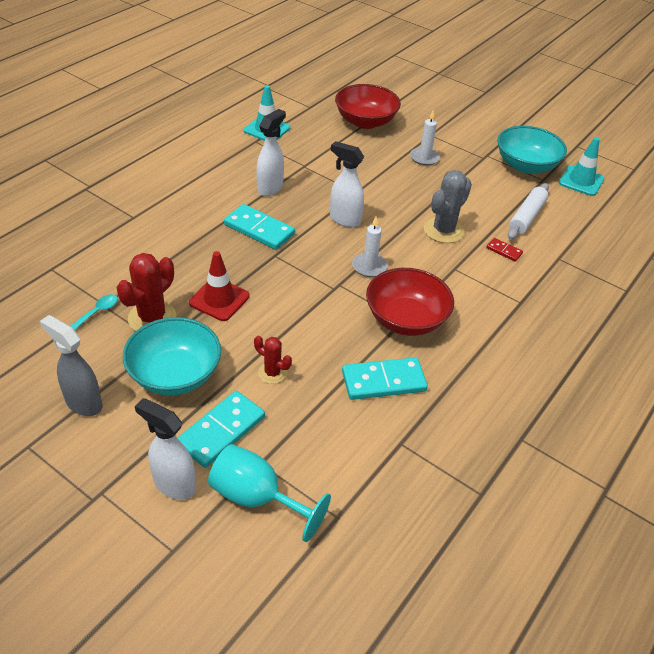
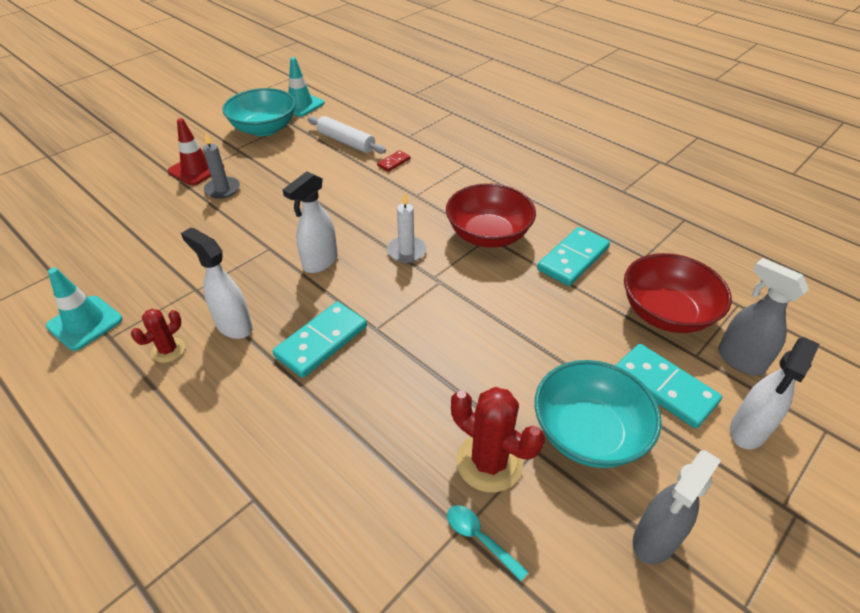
camera: 80 degrees left, 0 degrees up
(219, 299) = (454, 386): red traffic cone -> red traffic cone (196, 169)
(257, 498) = (739, 360): turquoise goblet -> grey spray bottle
(272, 373) = (573, 340): red cactus -> red cactus (168, 350)
(365, 121) = (121, 226): red bowl -> red bowl (666, 313)
(383, 381) = (573, 259): turquoise domino -> turquoise domino turned 45 degrees clockwise
(424, 158) = (222, 189): white candle -> grey candle
(443, 230) = (355, 193): grey cactus -> none

